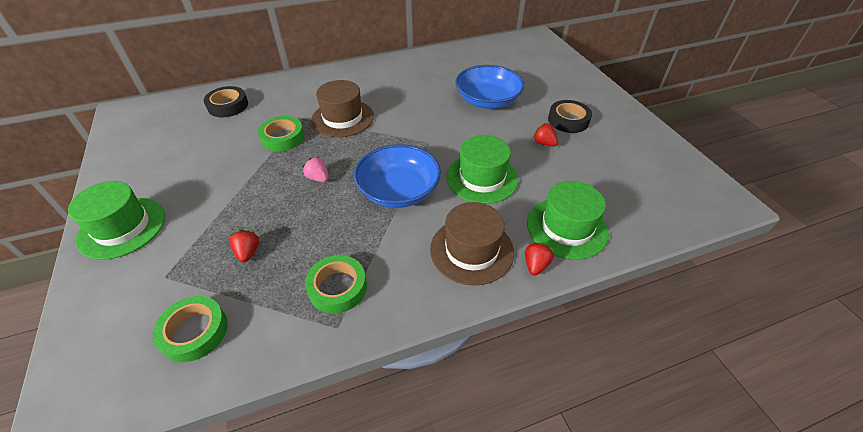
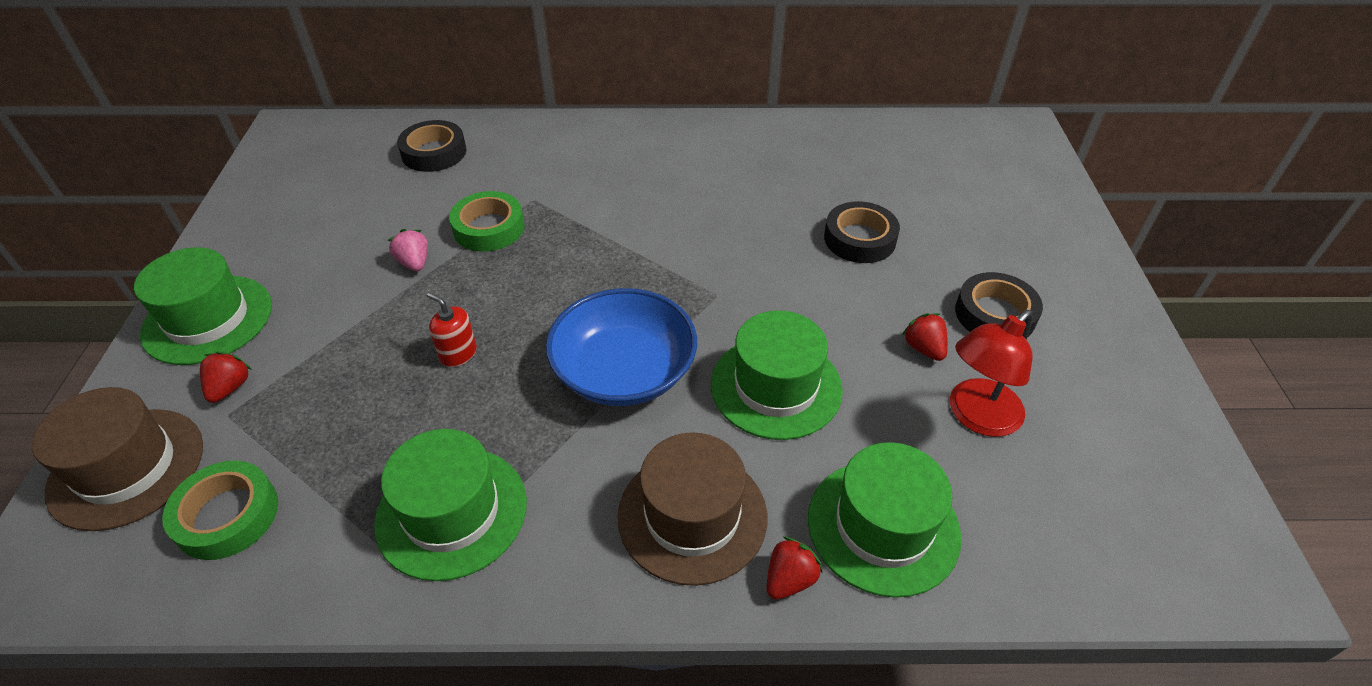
camera: 20 degrees right, 0 degrees up
(248, 252) = (352, 411): red strawberry -> red strawberry (230, 388)
(298, 206) = (458, 354): none -> red soap dispenser
(318, 178) = (509, 313): pink strawberry -> pink strawberry (414, 263)
(337, 287) = (451, 512): green tape -> green hat
(342, 118) = (596, 215): brown hat -> brown hat (127, 468)
(487, 101) = (859, 239): blue bowl -> black tape
(583, 167) = (976, 417): none -> red lamp

